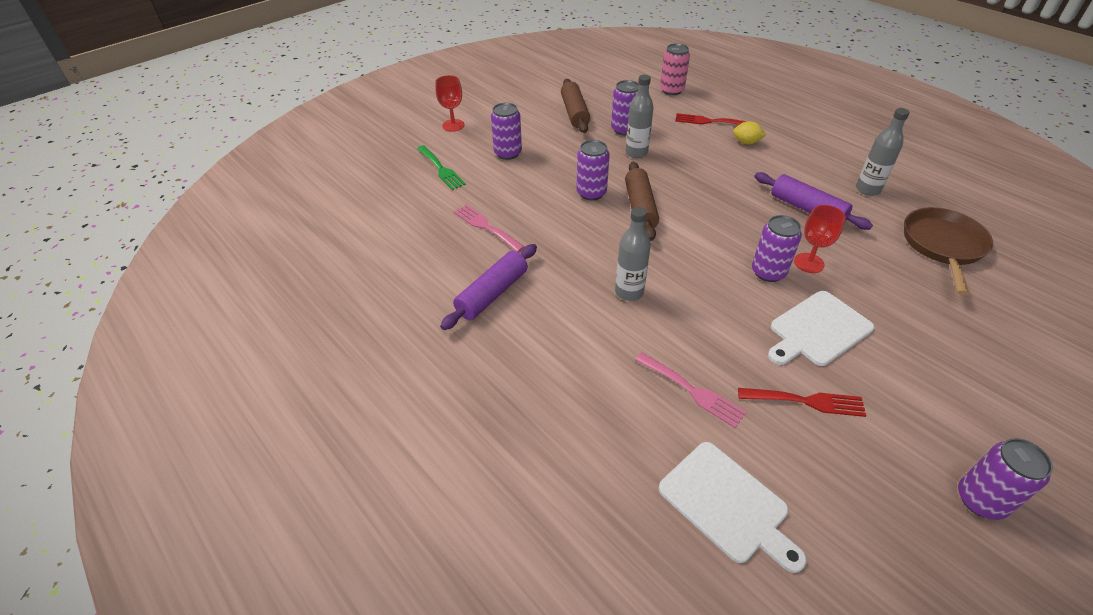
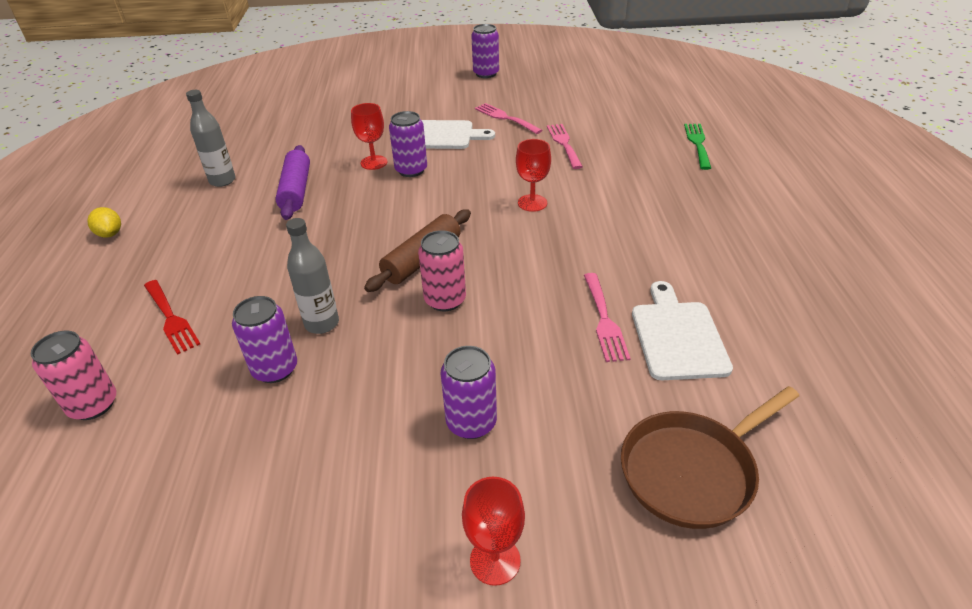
camera: 140 degrees left, 5 degrees down
(441, 169) = (595, 450): green fork -> green fork (697, 144)
(492, 294) = (653, 252): purple rolling pin -> none
(574, 113) = (281, 449): brown rolling pin -> none
(591, 193) = (445, 300): purple can -> pink can
(629, 292) = (532, 203): grey bottle -> red goblet
(727, 504) = (605, 109): white cutting board -> white cutting board (677, 336)
(746, 142) = (200, 270): yellow lemon -> yellow lemon (110, 234)
(806, 401) = (505, 118): red fork -> pink fork
(942, 246) = (274, 134): brown pan -> brown pan (693, 470)

